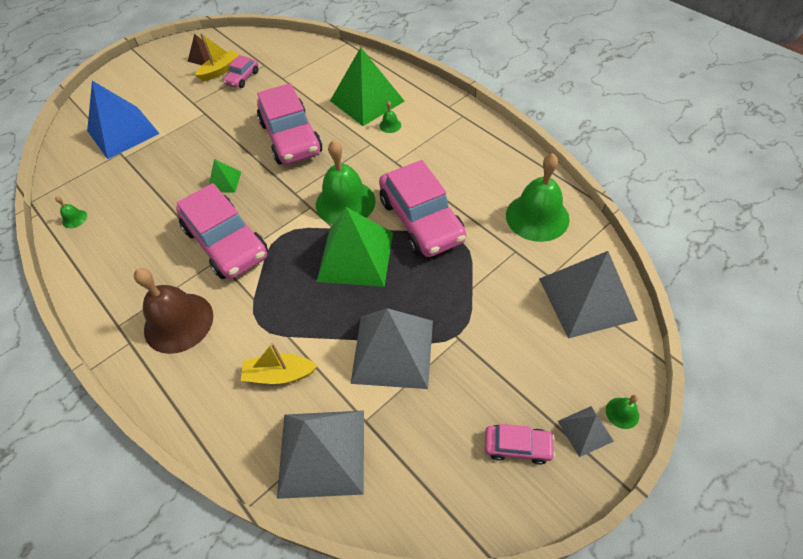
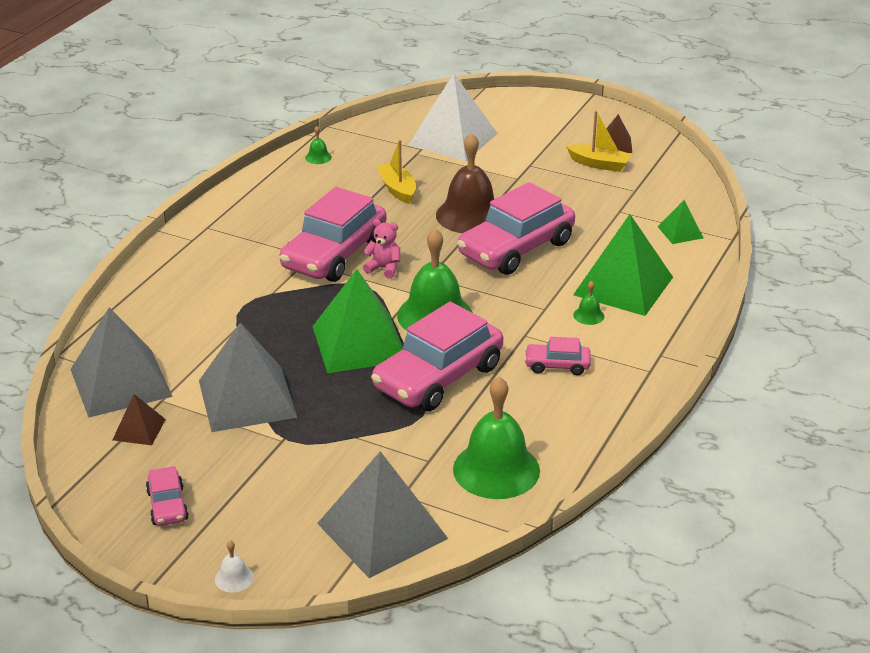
camera: 65 degrees right, 20 degrees down
(123, 132) = (453, 139): blue pyramid -> white pyramid
(178, 322) = (225, 259): brown bell -> brown bell (470, 215)
(224, 182) = (418, 226): green pyramid -> green pyramid (680, 232)
(242, 78) = (597, 183): pink car -> pink car (557, 365)
(267, 216) = (384, 268): none -> pink teddy bear
(279, 374) = (192, 335): yellow boat -> yellow boat (397, 189)
(401, 449) = (139, 429): none -> brown pyramid
(585, 431) = (202, 552): grey pyramid -> none
(622, 413) = (234, 578): green bell -> white bell

